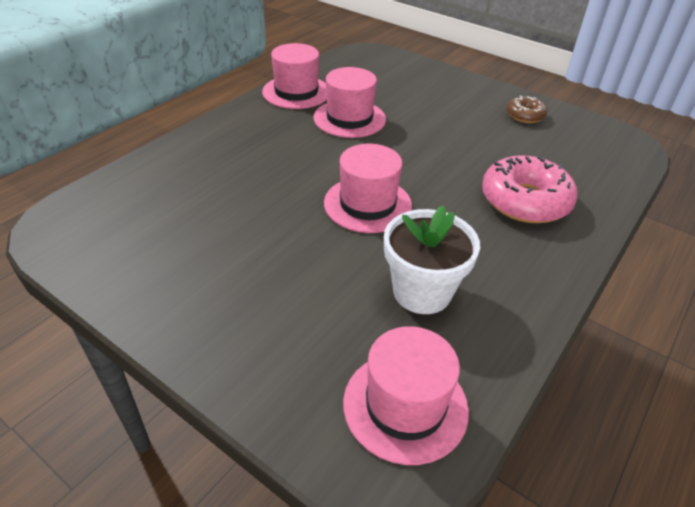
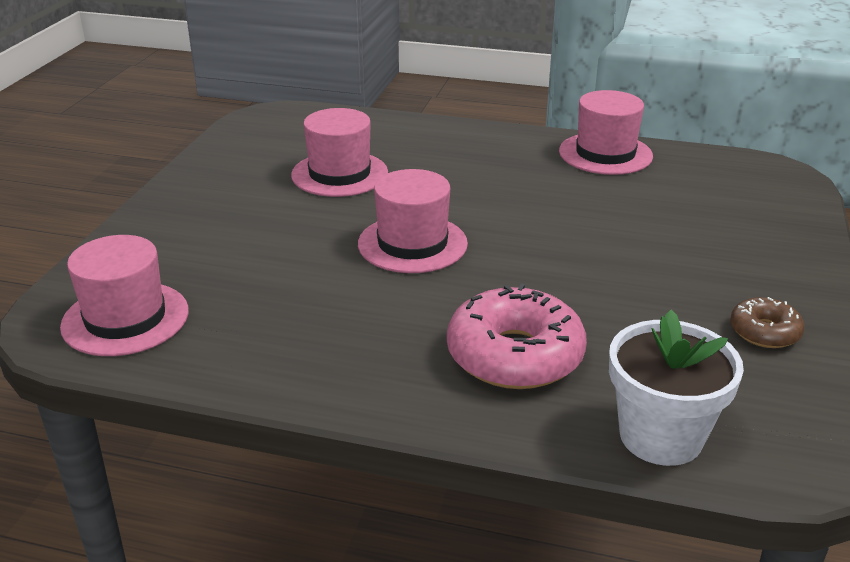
camera: 70 degrees right, 10 degrees down
(349, 118) = (583, 197): pink hat -> pink hat (339, 174)
(422, 292) = (283, 303): white flower pot -> white flower pot (661, 436)

